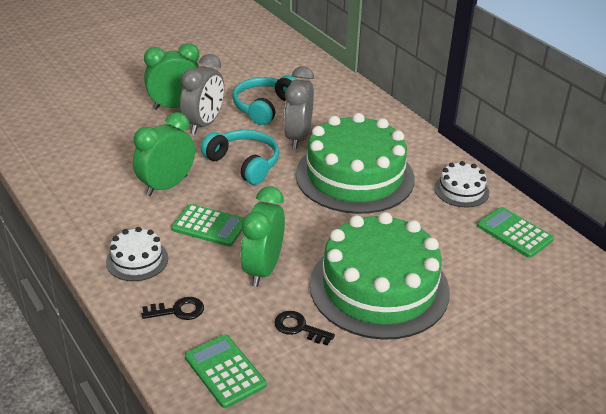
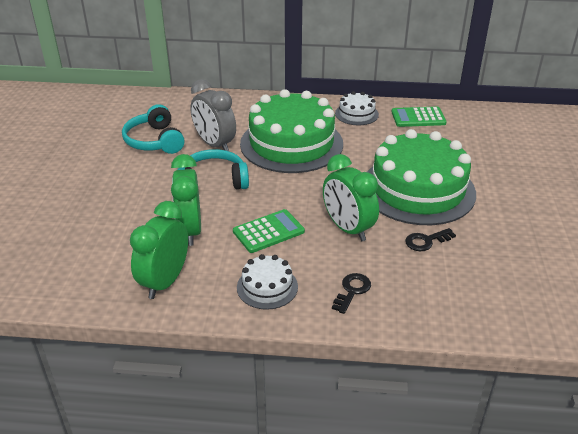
camera: 50 degrees left, 0 degrees up
(175, 106) = (87, 180): green clock -> green clock (165, 282)
(204, 124) = (133, 177): grey clock -> none
(225, 371) = (440, 296): green calculator -> none

